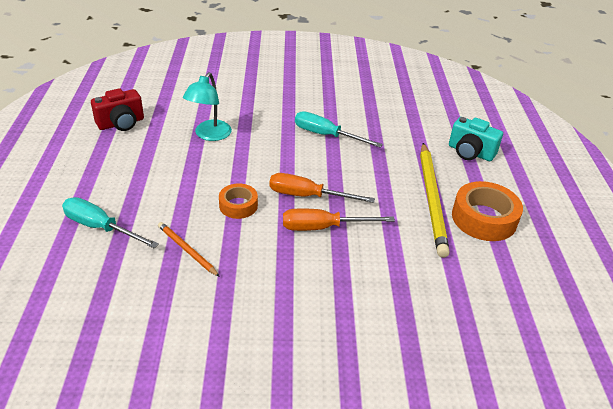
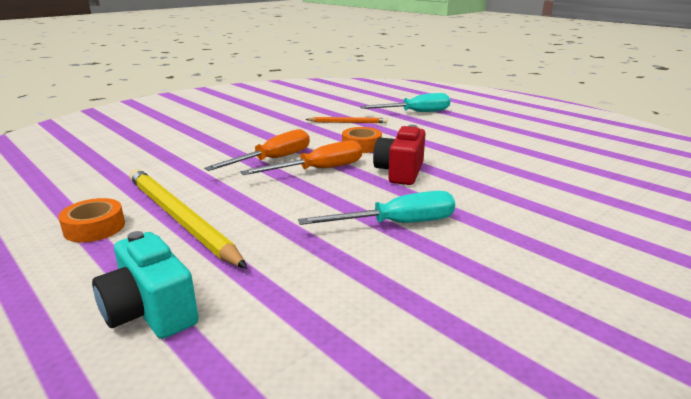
camera: 140 degrees right, 15 degrees down
(121, 123) = (568, 146): red camera -> red camera (400, 172)
(209, 135) = (494, 169): turquoise lamp -> none
(470, 152) = (150, 312): turquoise camera -> turquoise camera turned 120 degrees counterclockwise
(484, 218) = (94, 227): orange tape -> orange tape, size x0.59

